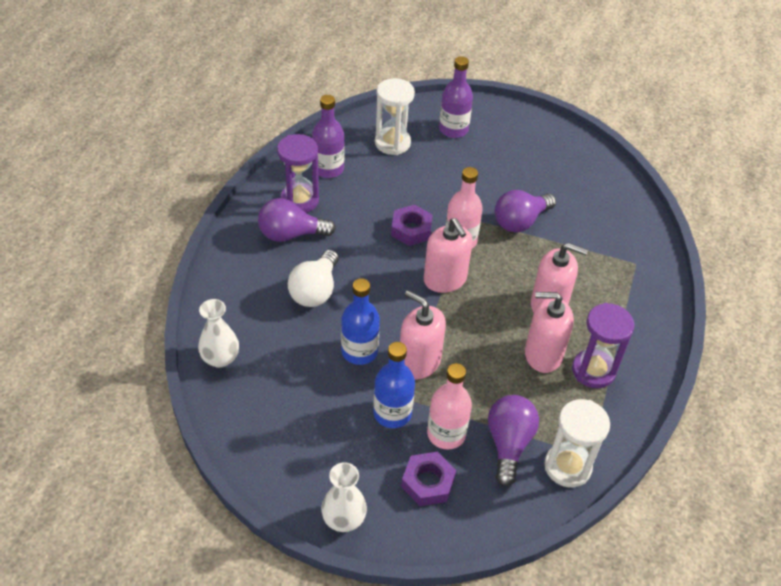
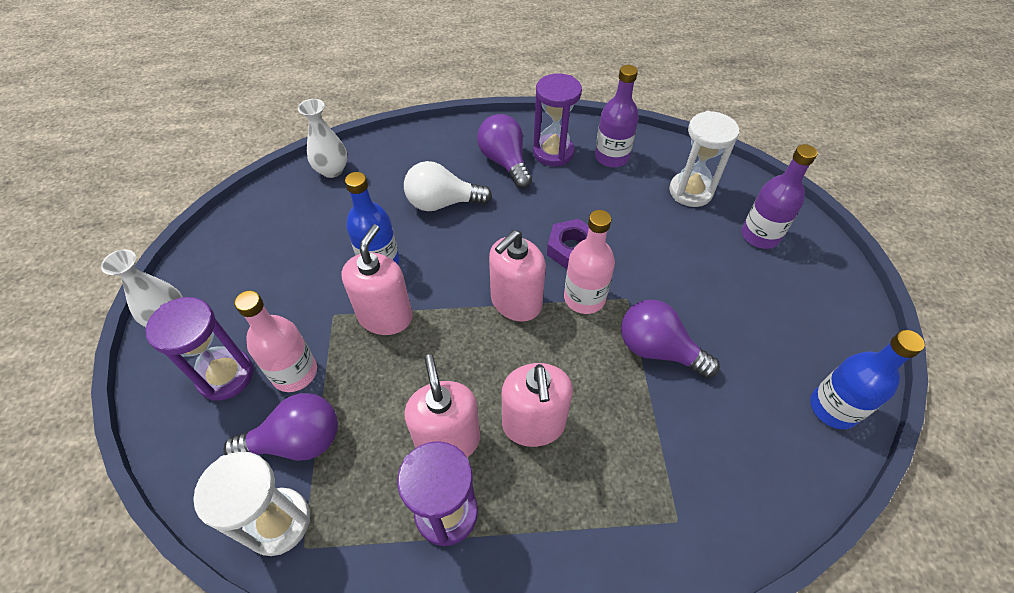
camera: 70 degrees right, 5 degrees up
(392, 413) = (308, 315): blue bottle -> blue bottle (833, 408)
(428, 482) = (225, 376): purple nut -> purple hourglass

